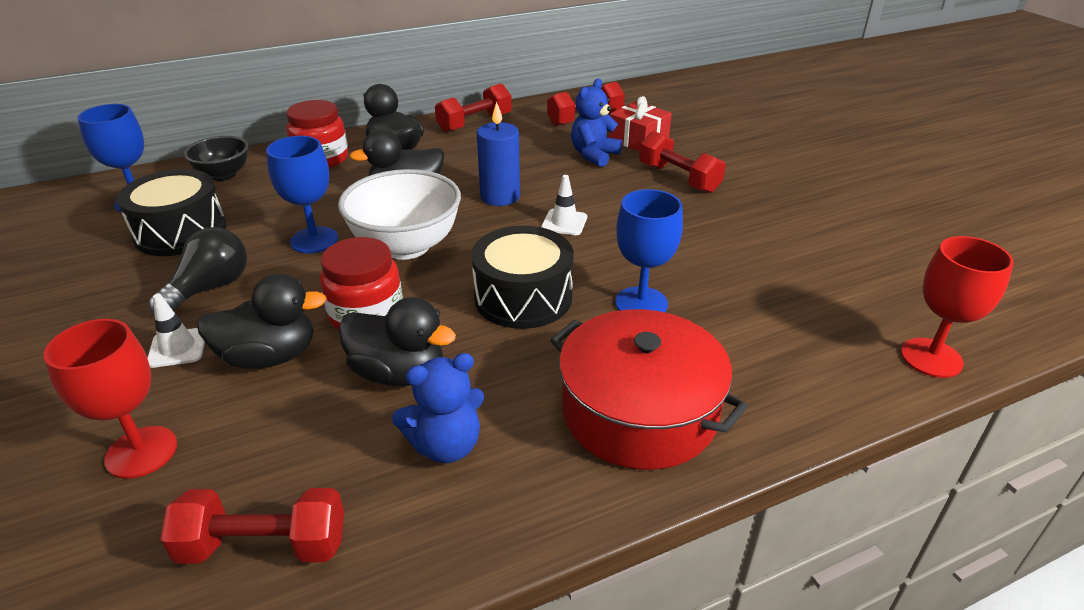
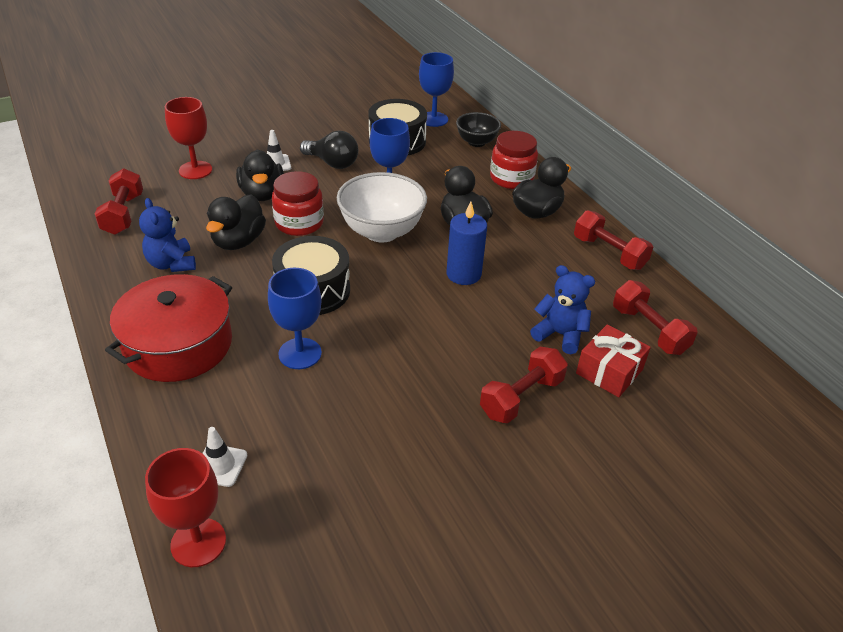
camera: 85 degrees right, 5 degrees up
(564, 222) = (422, 312): white traffic cone -> white traffic cone (220, 465)

